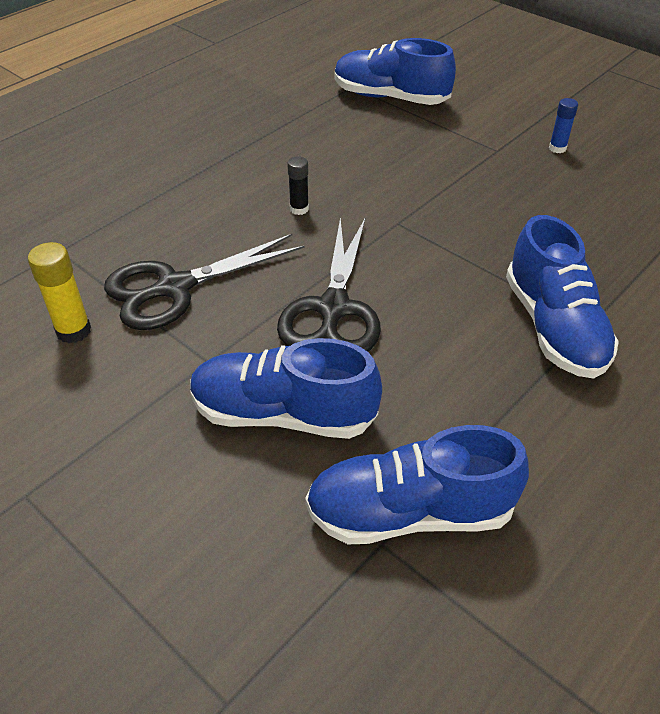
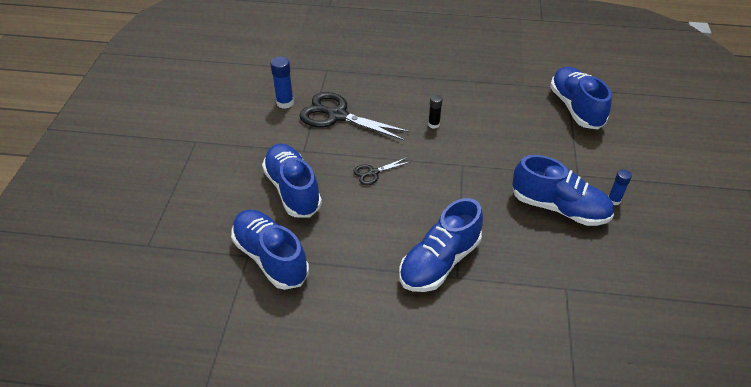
camera: 55 degrees right, 0 degrees up
(73, 331) = (285, 103): yellow glue stick -> blue glue stick
(333, 308) = (373, 173): black scissors -> black scissors, size x0.48
(537, 189) = (559, 208): none -> blue shoe

